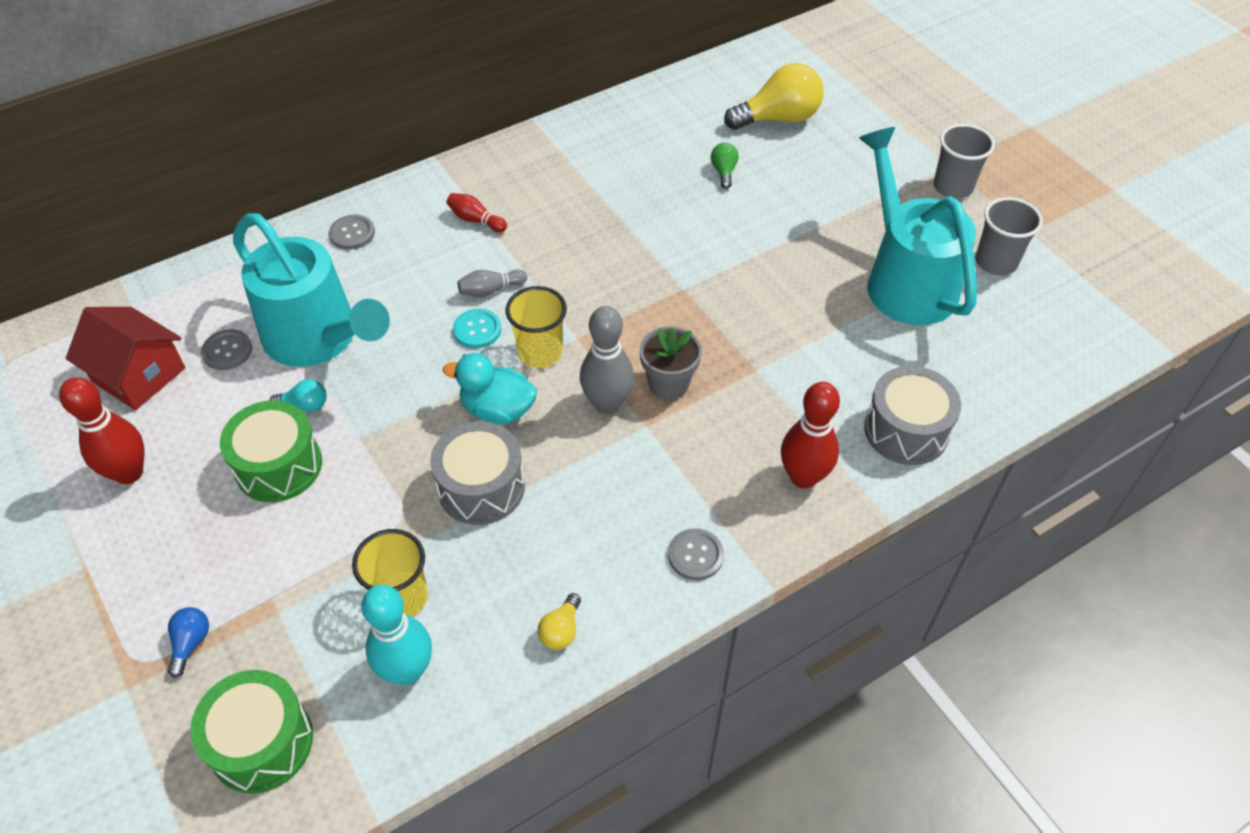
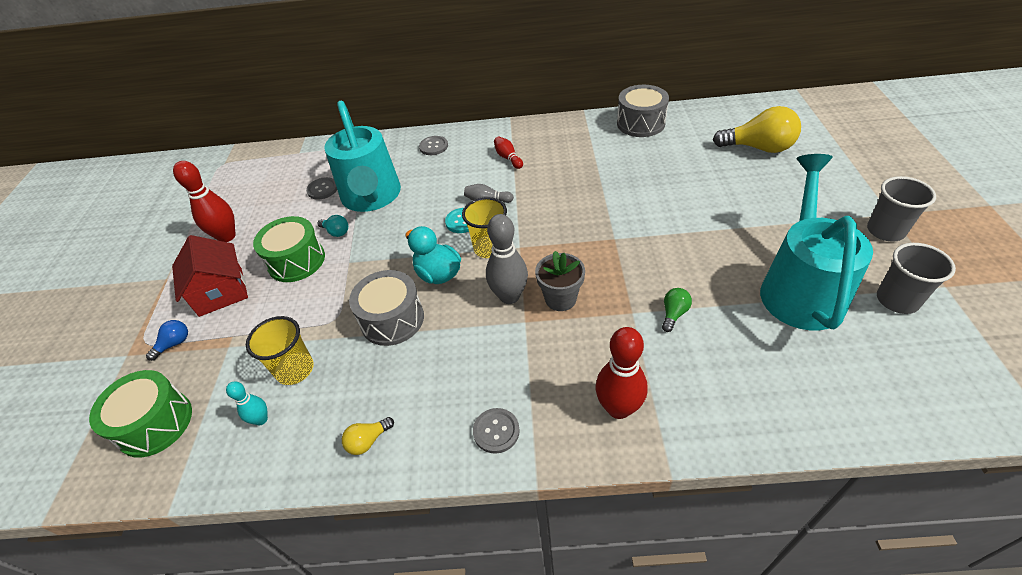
camera: 35 degrees right, 5 degrees down
(139, 375) = (273, 188): red house -> red house (221, 292)
(407, 670) = (261, 419): turquoise bowling pin -> turquoise bowling pin, size x0.55
(724, 172) = (694, 172): green light bulb -> green light bulb (674, 314)
(906, 430) = (731, 407): grey drum -> grey drum (640, 123)

